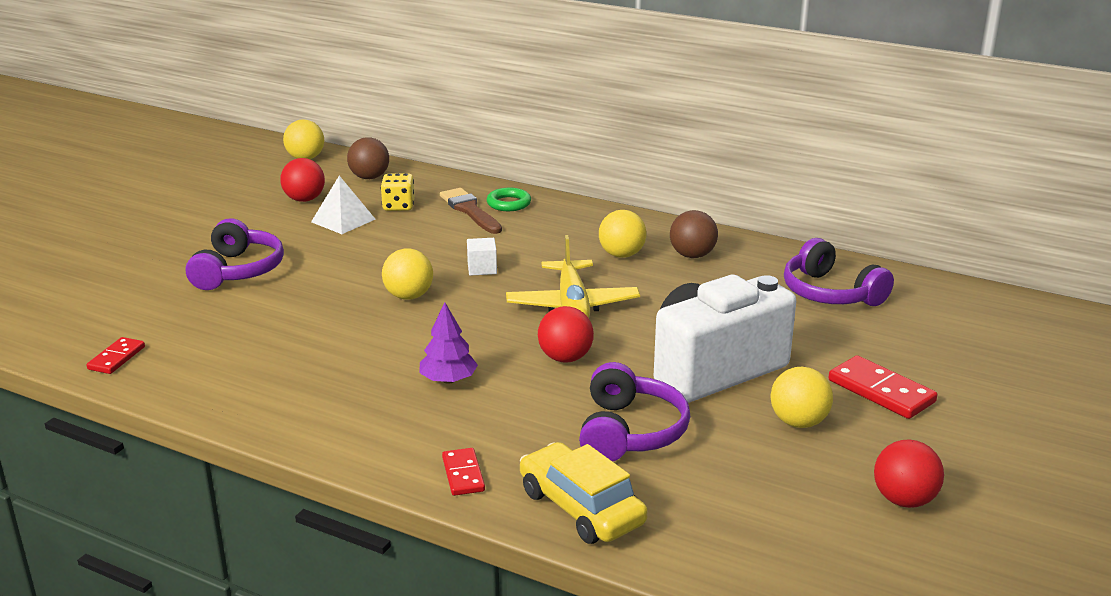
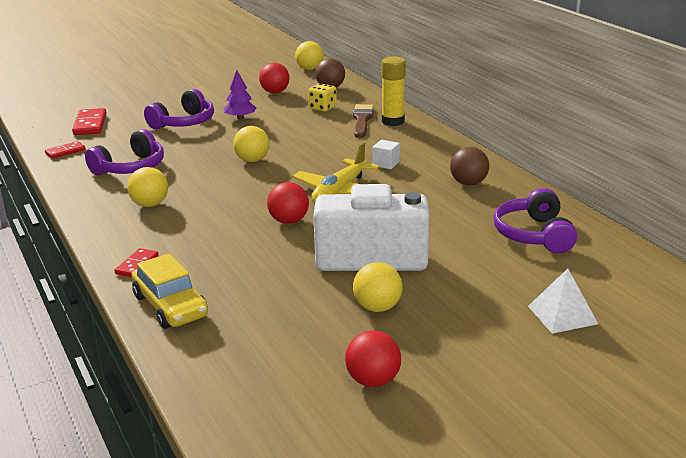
camera: 35 degrees right, 0 degrees up
(343, 220) = (279, 109): white pyramid -> white pyramid (562, 315)
(448, 380) = (205, 212): purple tree -> purple tree (240, 118)
(482, 268) = (318, 156): white cube -> white cube (386, 164)
(509, 203) = (393, 121): green ring -> yellow glue stick
(581, 507) = (170, 306): yellow car -> yellow car turned 150 degrees clockwise
(621, 255) = (419, 170): yellow ball -> yellow ball (150, 204)
(630, 432) = (262, 275): purple headphones -> purple headphones (130, 168)
(881, 391) = (468, 309): red domino -> red domino (90, 124)

